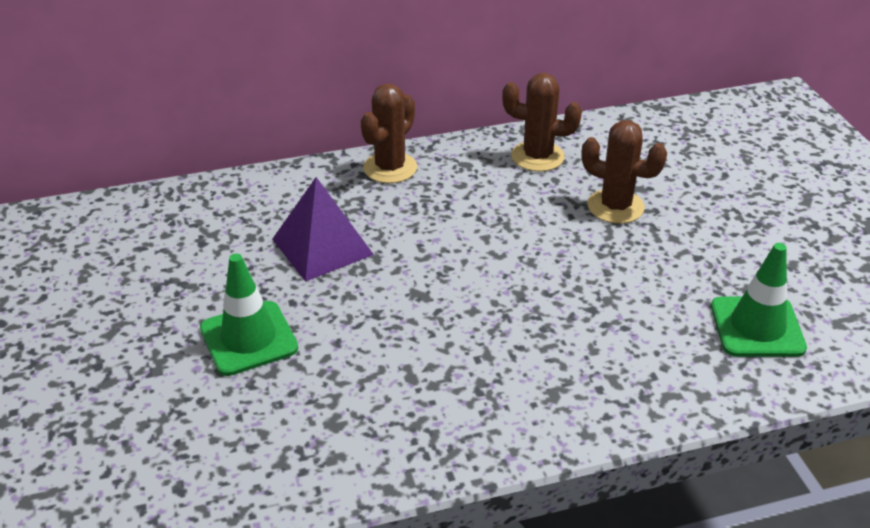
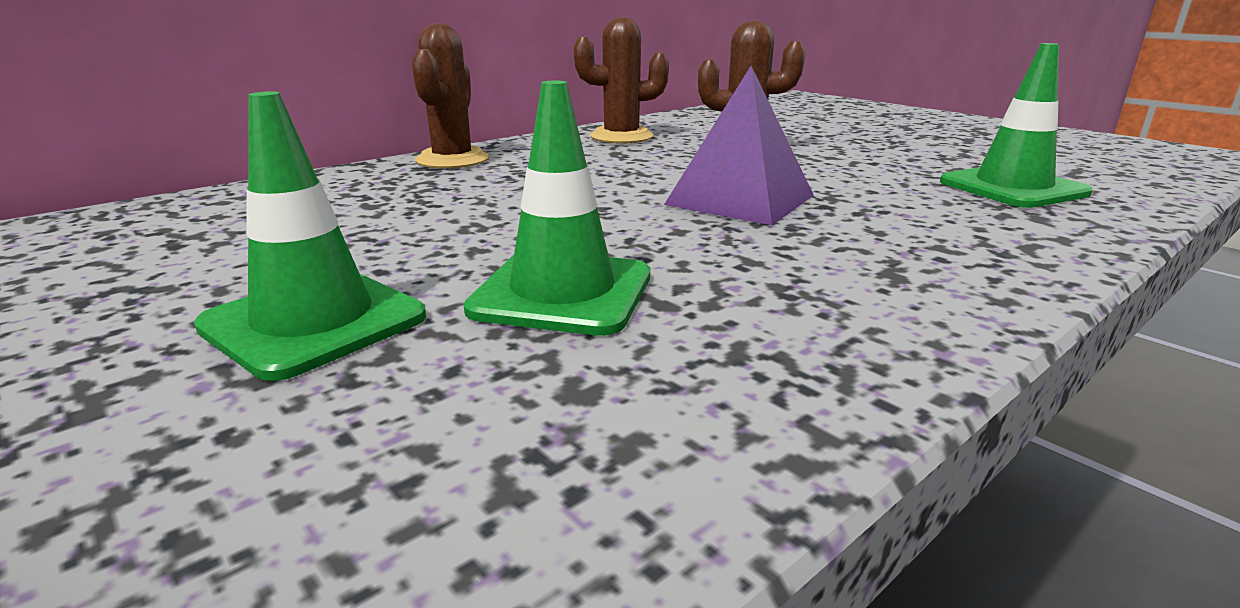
camera: 25 degrees left, 15 degrees down
(322, 247) = (399, 218): purple pyramid -> purple pyramid (740, 200)
(368, 352) = (562, 293): none -> green traffic cone

